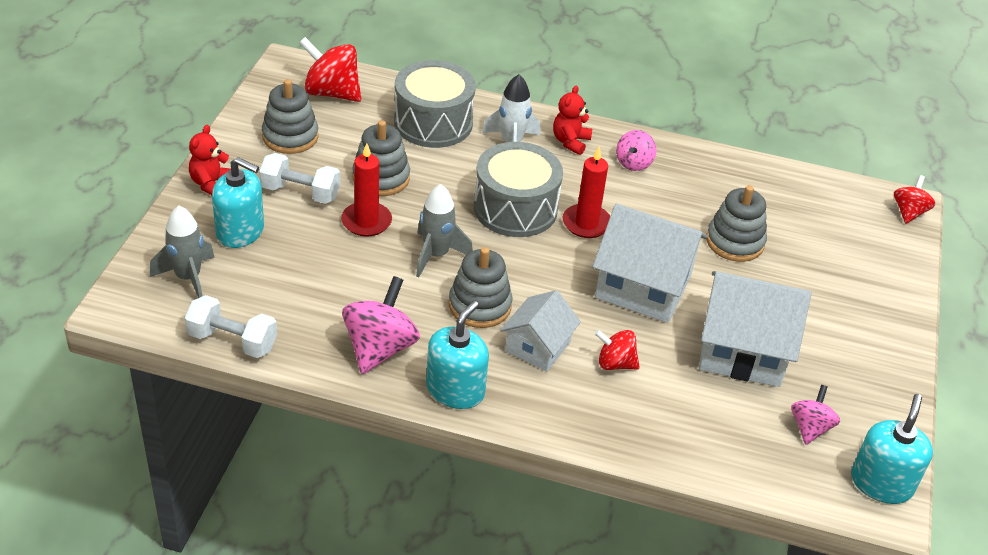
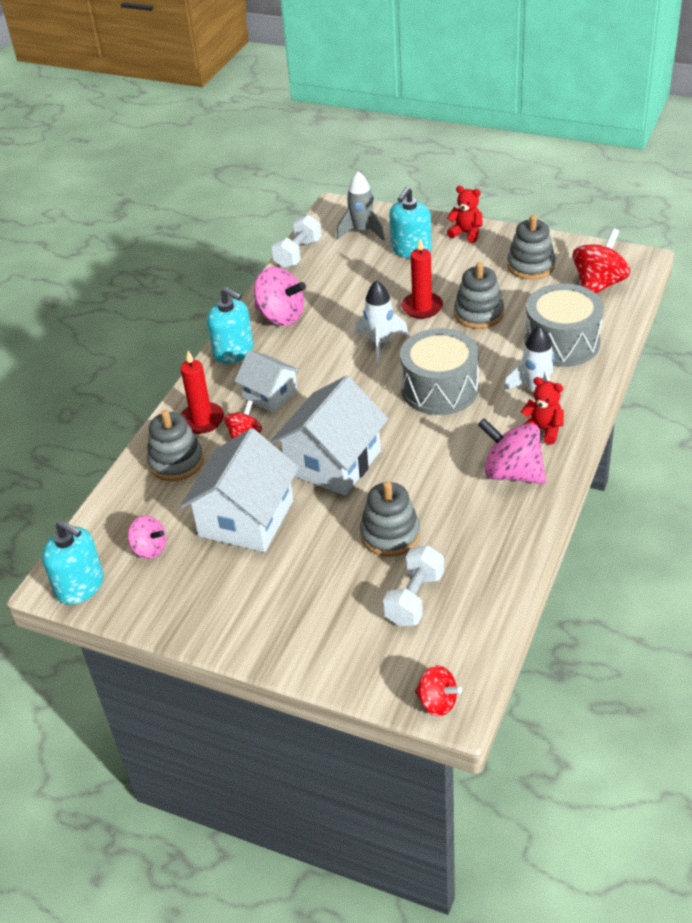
camera: 105 degrees right, 0 degrees up
(300, 192) = (457, 274): white dumbbell -> white dumbbell (414, 598)
(436, 255) = (380, 343): grey rocket -> white rocket
(480, 305) = (319, 365): grey stacking toy -> grey stacking toy (176, 462)
(586, 223) = (419, 432): red candle -> red candle (202, 420)
(634, 163) = (512, 473): pink spinning top -> pink spinning top, size x1.69

